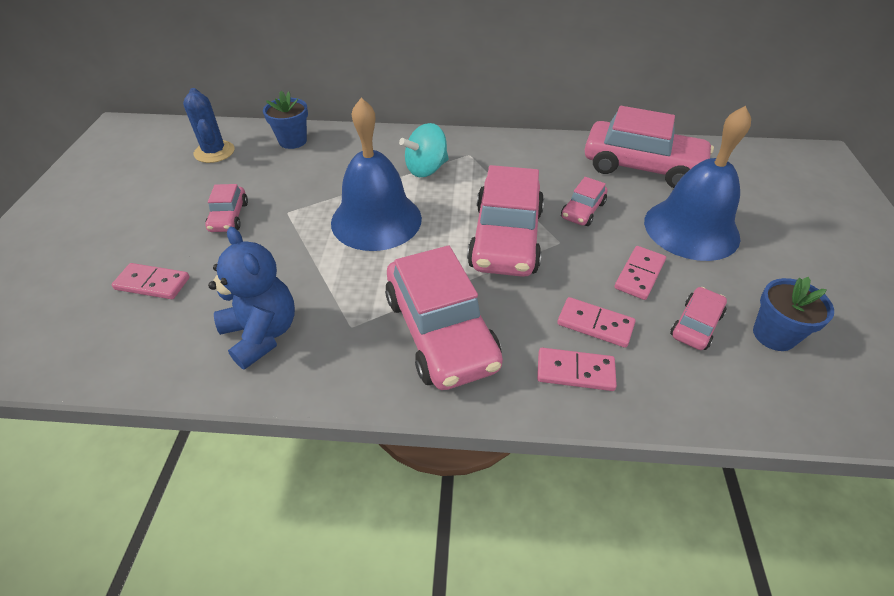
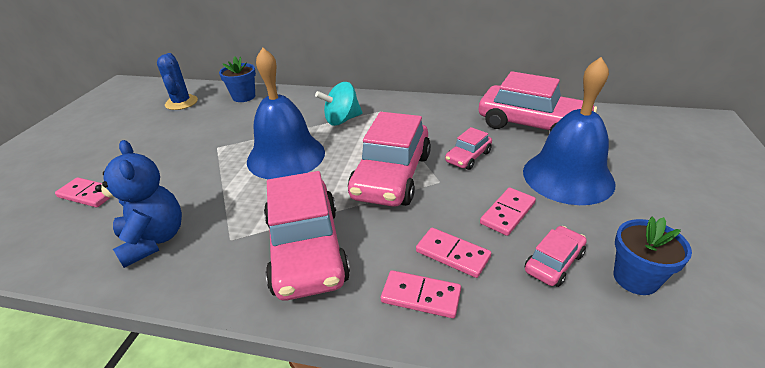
camera: 10 degrees right, 10 degrees down
(229, 217) = (170, 148): pink car -> none

